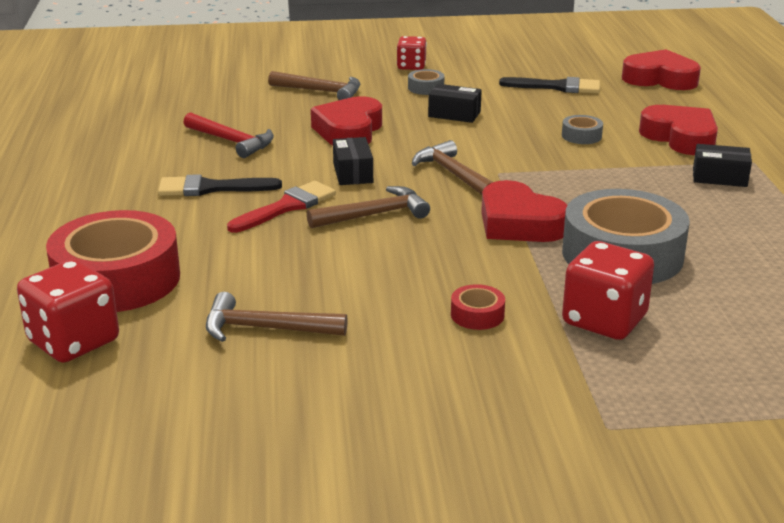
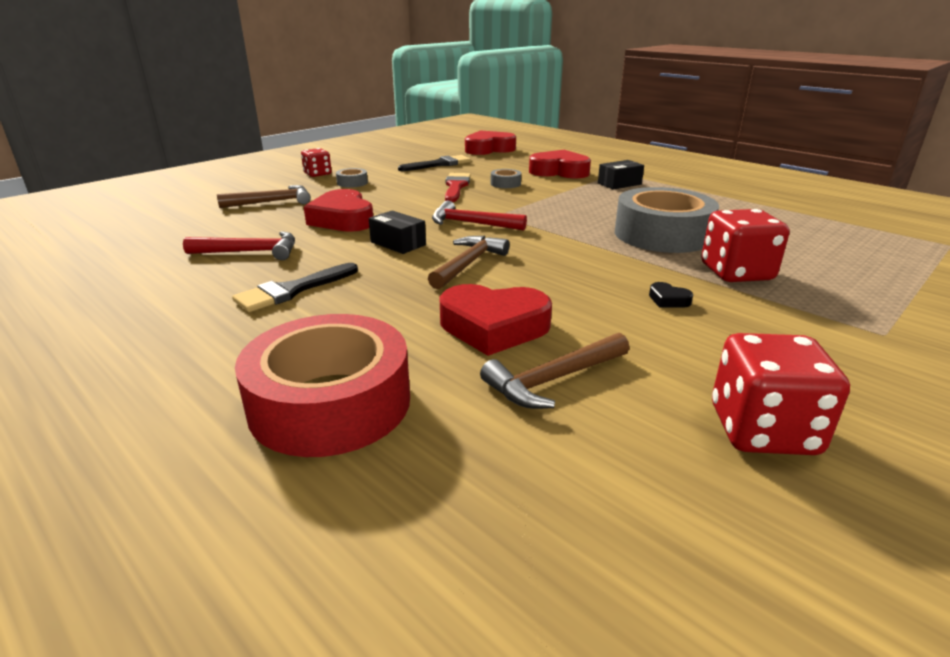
camera: 40 degrees left, 0 degrees up
(73, 341) = (391, 493): red dice -> red dice (763, 430)
(287, 207) = (388, 281): red brush -> red brush (456, 187)
(453, 174) = (471, 224): brown hammer -> red hammer
(454, 114) = (402, 192): black box -> none
(477, 315) = (668, 300): red tape -> black heart
(519, 223) = (571, 237): red heart -> red heart (493, 327)

